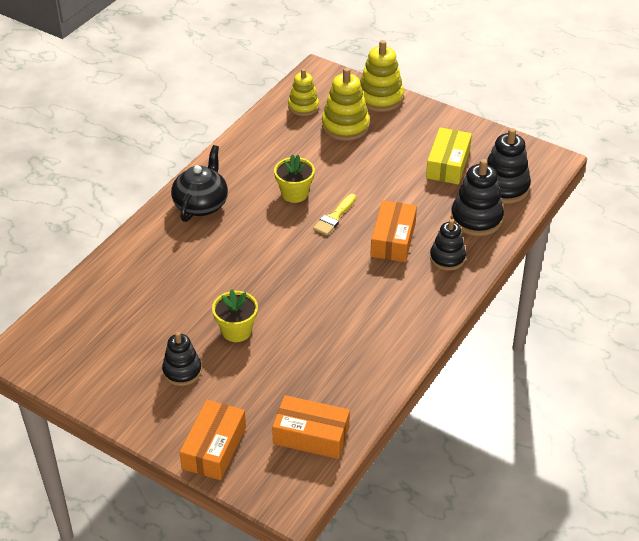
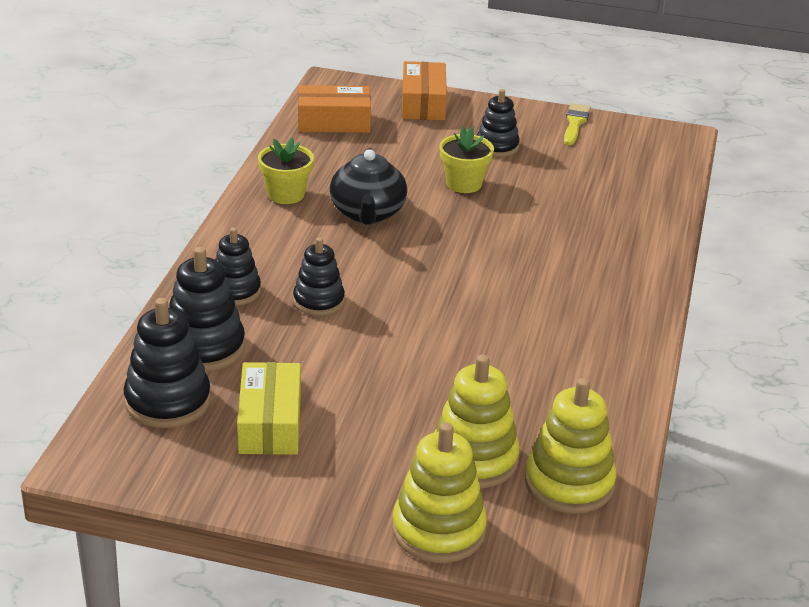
camera: 160 degrees right, 10 degrees down
(201, 204) = (611, 301): black teapot -> black teapot (367, 213)
(294, 193) = (491, 336): yellow flower pot -> yellow flower pot (286, 194)
(303, 106) = (569, 483): yellow stacking toy -> yellow stacking toy, size x1.51
(334, 217) = (415, 315): yellow brush -> yellow brush (575, 123)
(393, 239) = (318, 301): orange box -> black stacking toy

